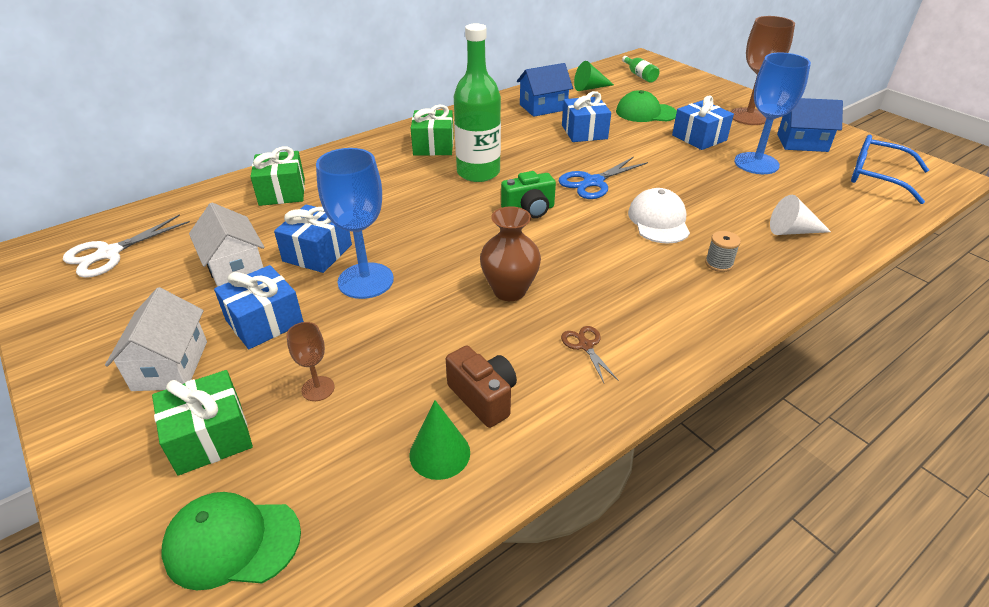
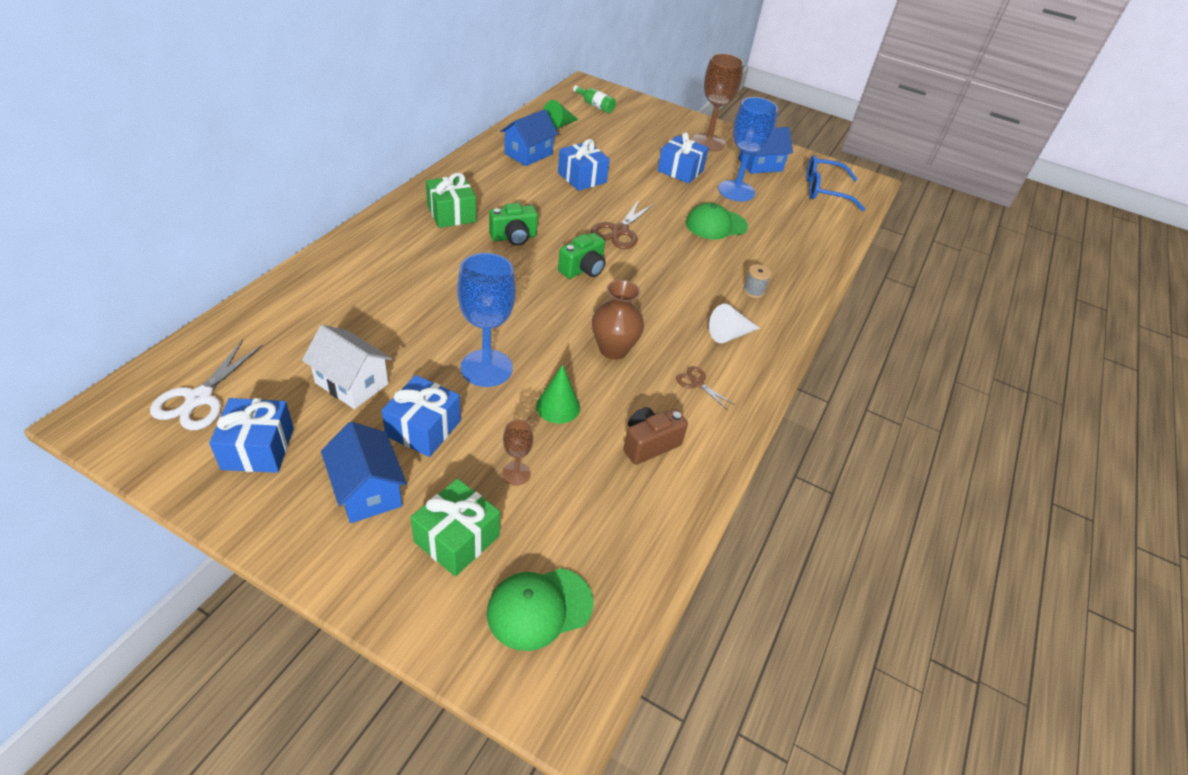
camera: 30 degrees left, 5 degrees up
(170, 365) = (368, 490): white house -> blue house
(282, 192) = (334, 292): green gift -> none
(317, 253) = (421, 350): blue gift -> blue gift (258, 448)
(439, 453) = (645, 495): green cone -> green cone (558, 406)
(478, 172) = (514, 237): green bottle -> green camera
(483, 397) = (649, 444): brown camera -> brown camera turned 60 degrees counterclockwise
(593, 182) = (619, 231): blue scissors -> brown scissors
(645, 112) = (623, 149): green cap -> green cap (716, 225)
(658, 221) = (691, 260): white cap -> none
(792, 231) = (790, 251): white cone -> white cone (730, 334)

